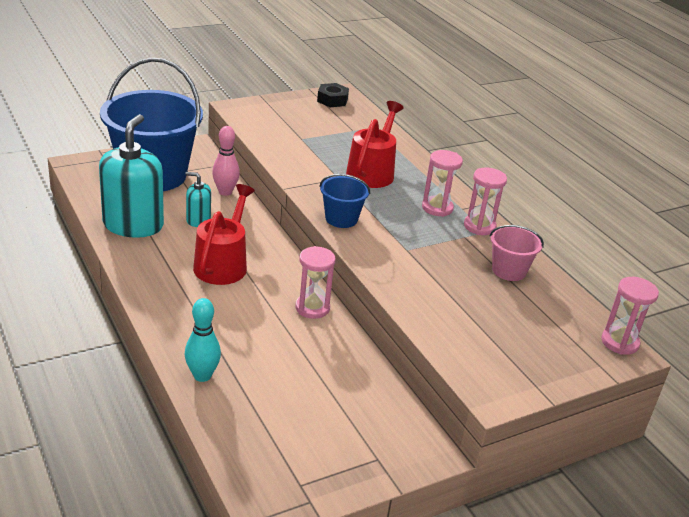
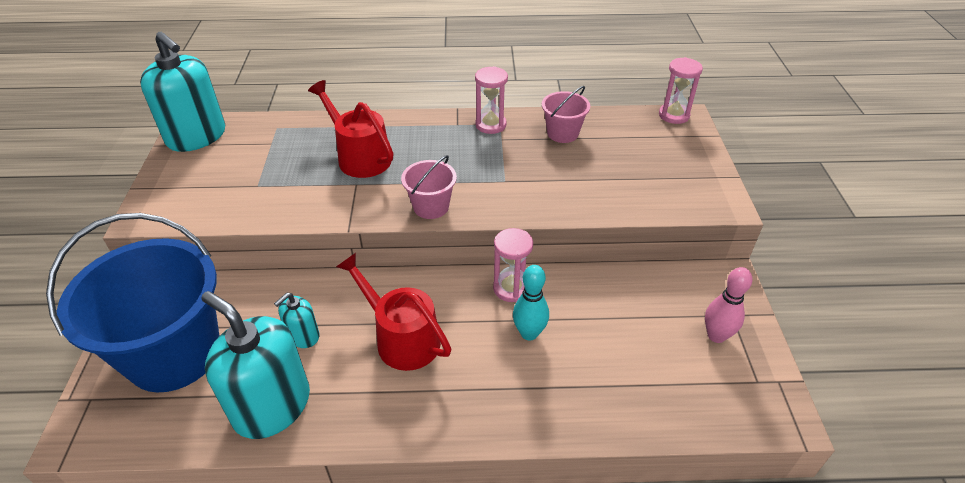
camera: 60 degrees left, 10 degrees up
(202, 376) = (586, 415): turquoise bowling pin -> turquoise bowling pin (529, 333)
(225, 192) = (263, 293): pink bowling pin -> pink bowling pin (716, 336)
(332, 100) = (197, 136): black nut -> turquoise soap dispenser
(341, 219) = (431, 207): blue bucket -> pink bucket
(437, 208) = (448, 138): pink hourglass -> none

